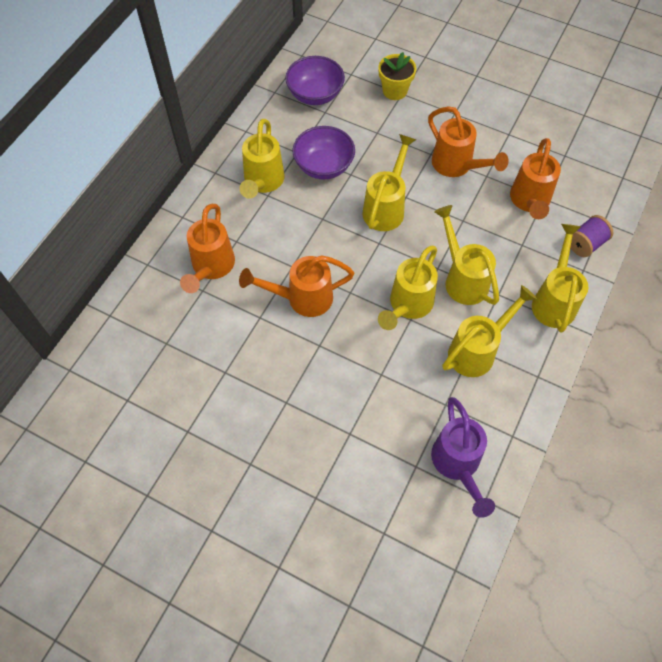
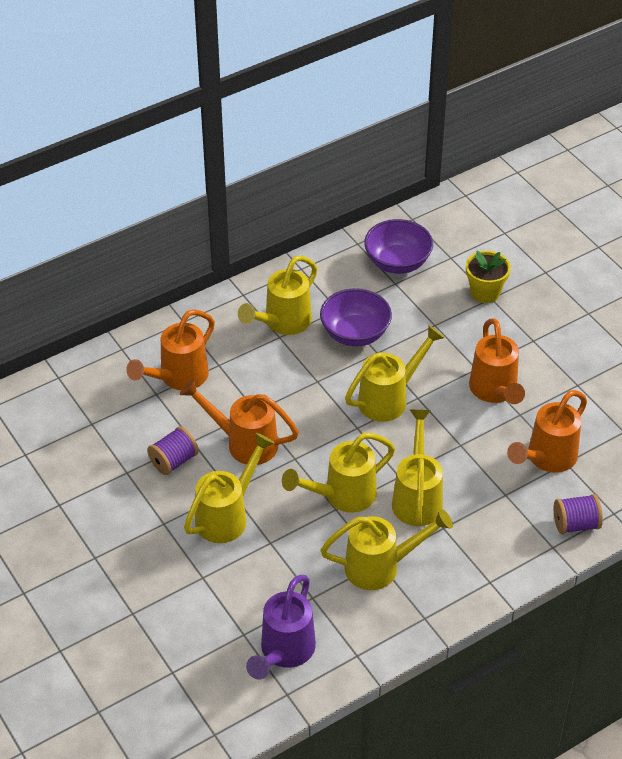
camera: 30 degrees right, 15 degrees down
(257, 342) = (174, 461): none -> purple spool
(554, 300) = (498, 559): yellow watering can -> yellow watering can (228, 515)

